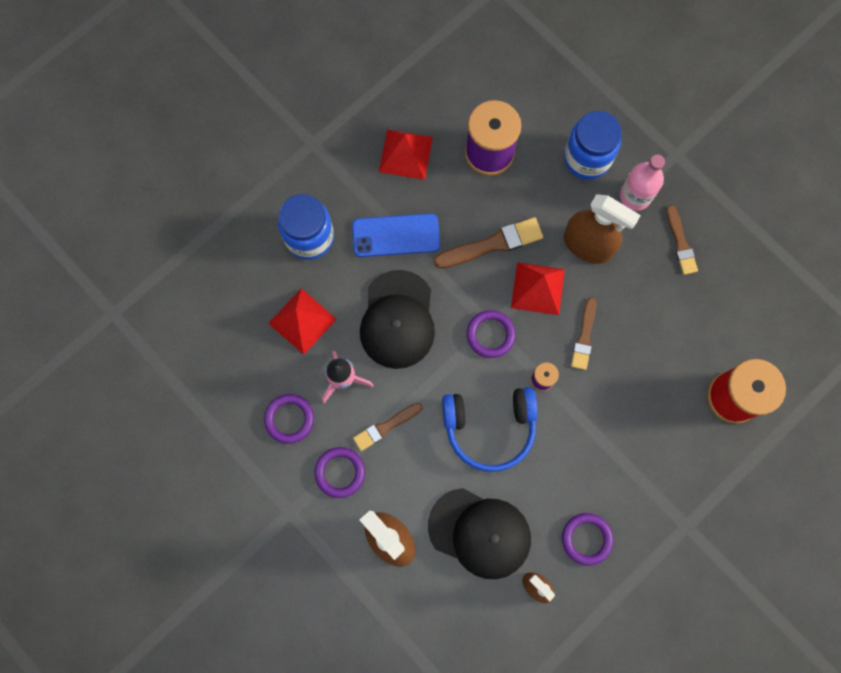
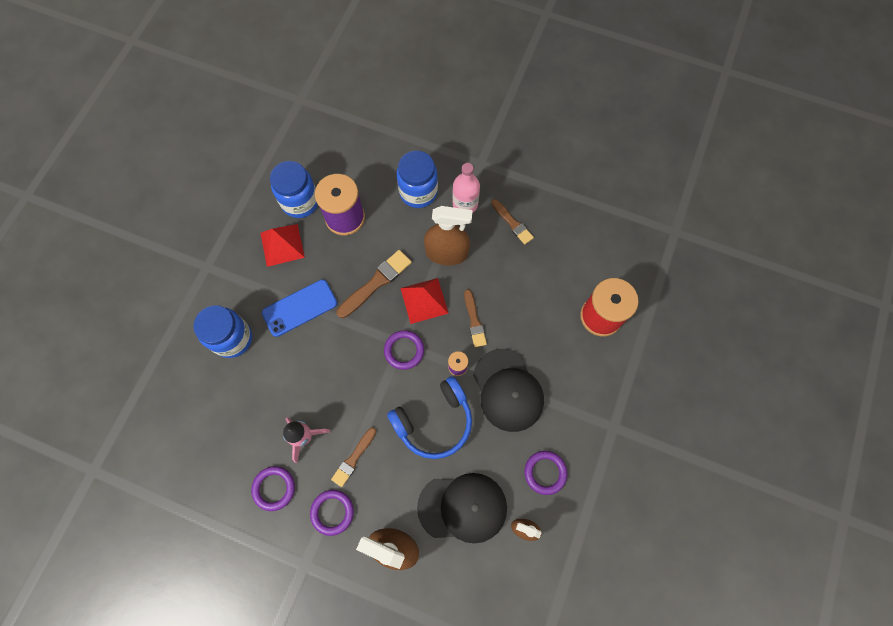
camera: 25 degrees left, 5 degrees down
(302, 321) = (253, 406): red pyramid -> none
(397, 320) = (328, 371): black cap -> black cap (508, 390)
(446, 112) = (300, 202): none -> blue jar

